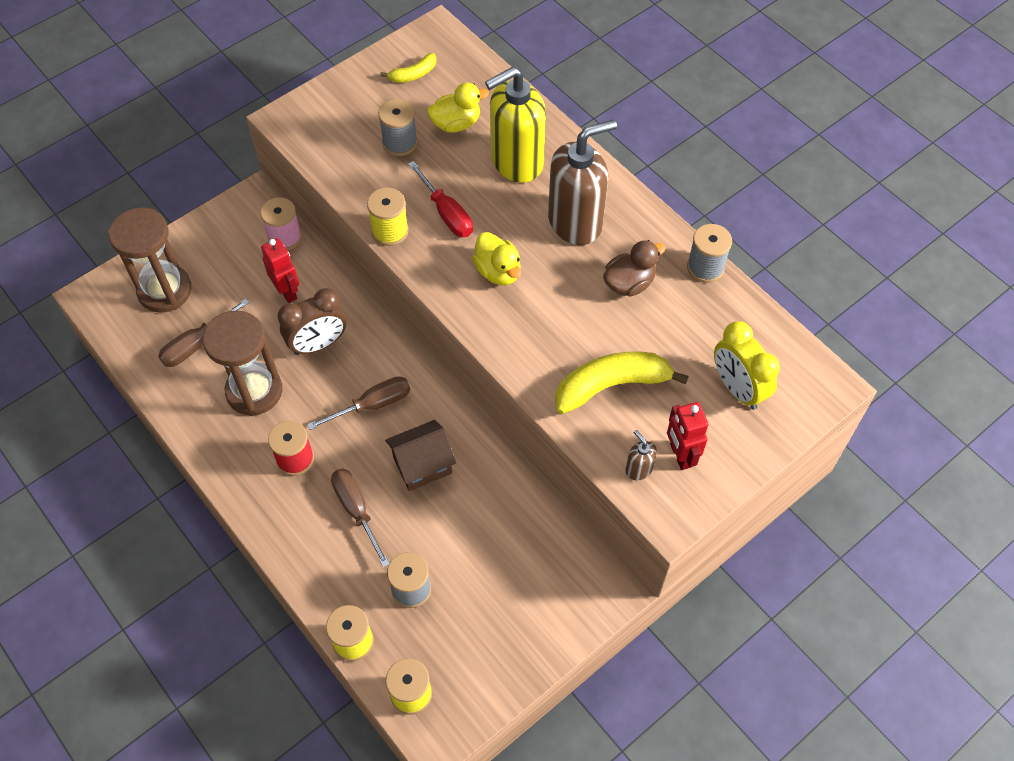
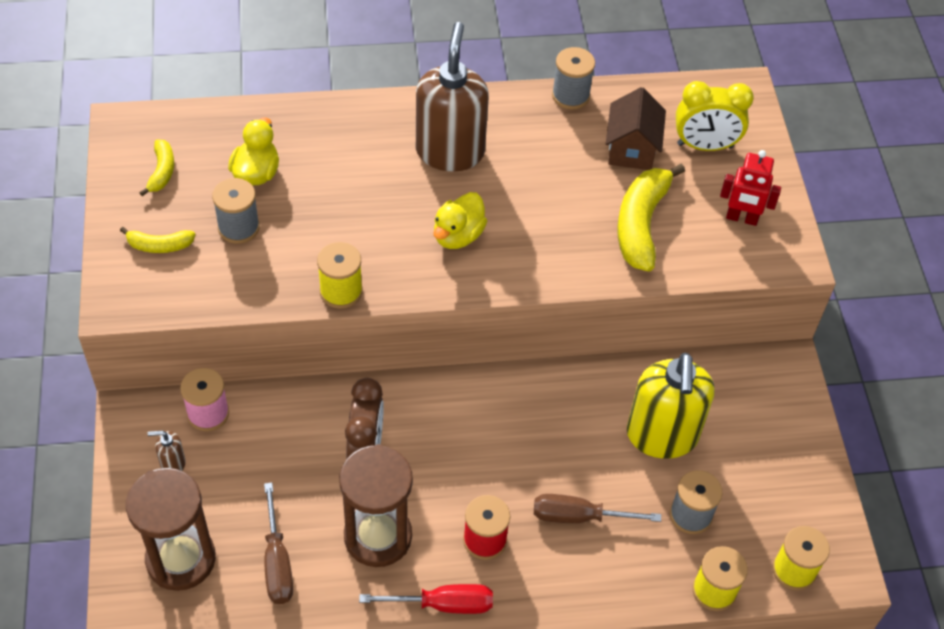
camera: 60 degrees left, 5 degrees down
(287, 291) = (279, 446): red robot -> none
(350, 111) = (159, 245): none -> yellow banana
(372, 405) = (472, 442): brown screwdriver -> none
(422, 465) = (568, 437): brown house -> brown house (631, 149)
(446, 213) = (357, 237): red screwdriver -> red screwdriver (443, 604)
(498, 271) = (458, 235): yellow duck -> yellow duck turned 120 degrees clockwise
(516, 162) = (344, 154): yellow soap dispenser -> yellow soap dispenser (662, 436)
(629, 283) = (546, 153): brown duck -> none
(638, 469) = (735, 253): brown soap dispenser -> brown soap dispenser (173, 464)

